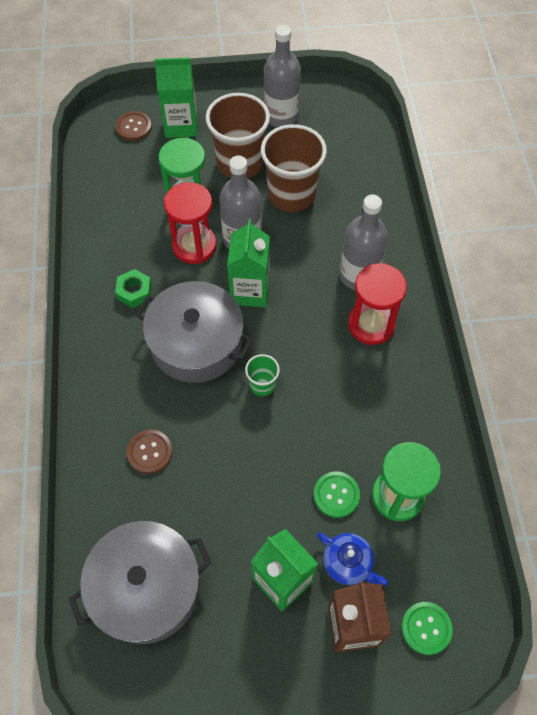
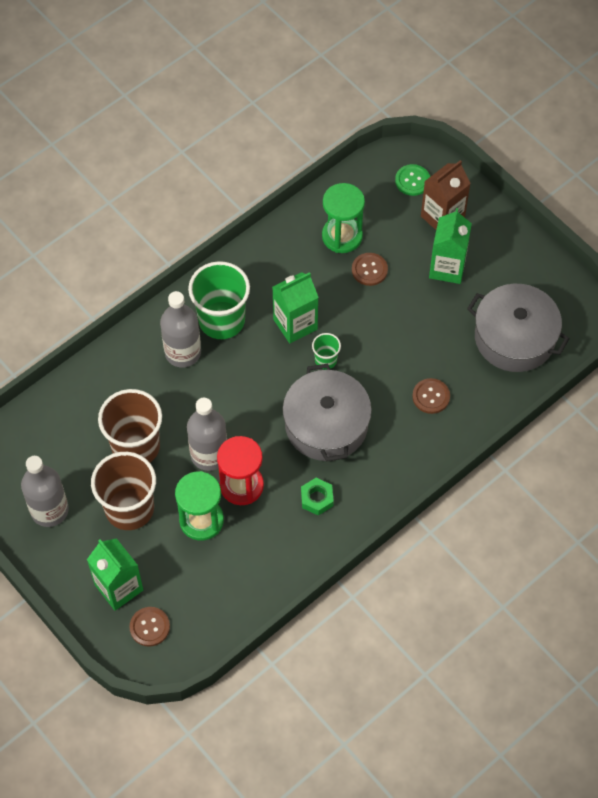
camera: 125 degrees left, 0 degrees up
(250, 291) = (253, 418): green carton -> green carton (295, 324)
(336, 495) = (369, 270): green button -> brown button
(348, 563) = (407, 239): blue teapot -> none
(371, 324) = (221, 320): red hourglass -> green cup

